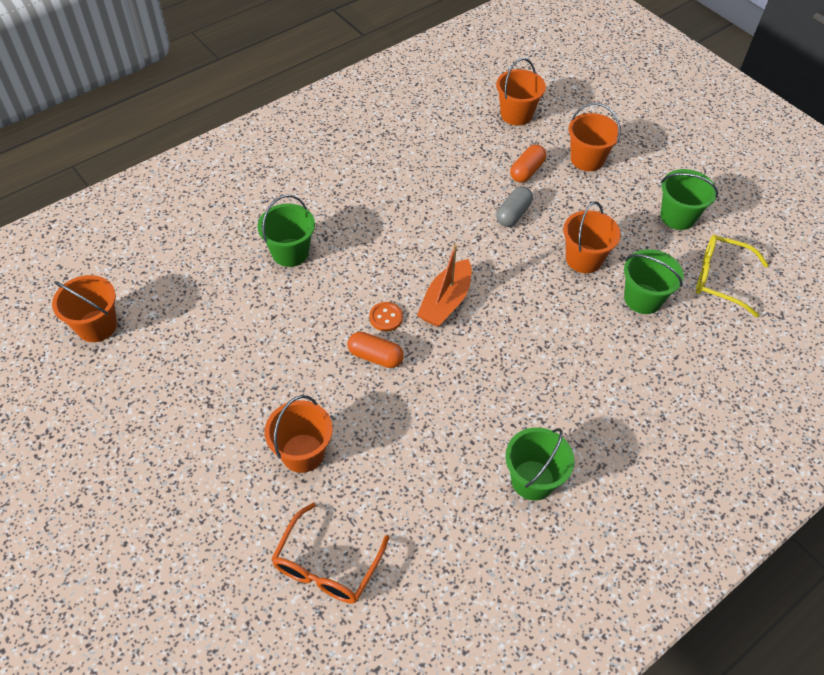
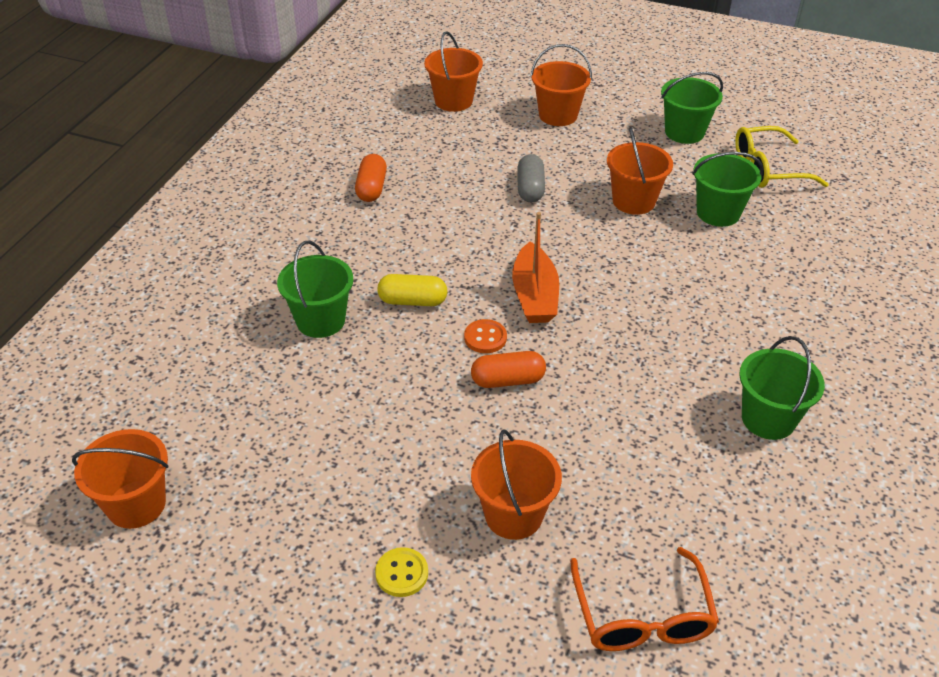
camera: 30 degrees left, 10 degrees down
(207, 453) = (401, 573): none -> yellow button
(359, 266) = (412, 301): none -> yellow capsule
(527, 171) = (509, 146): orange capsule -> orange capsule (371, 188)

